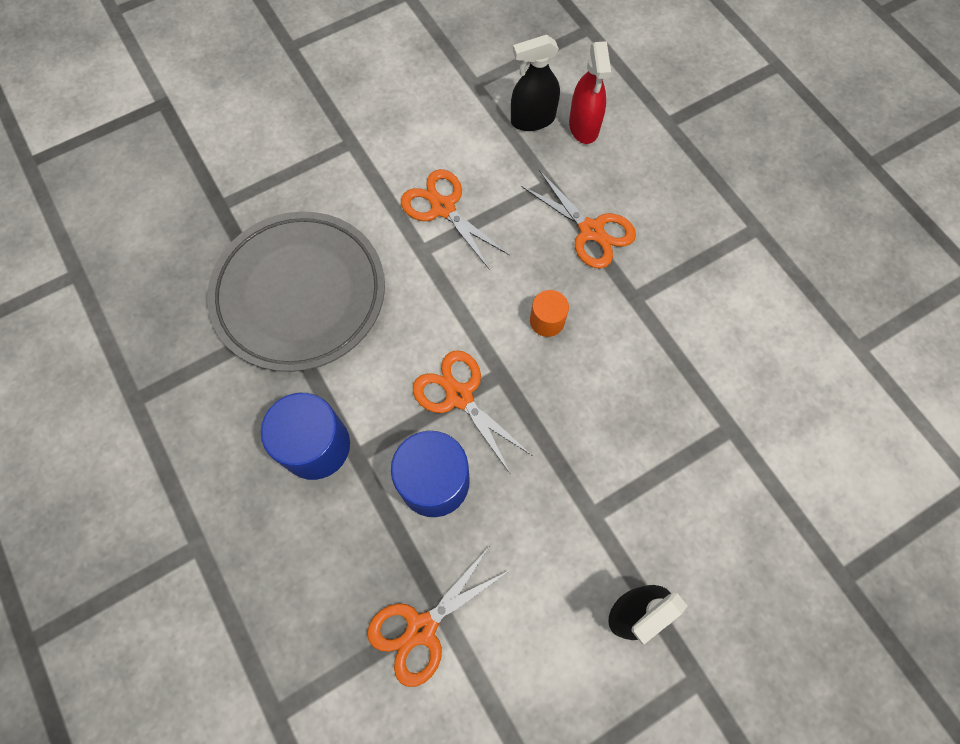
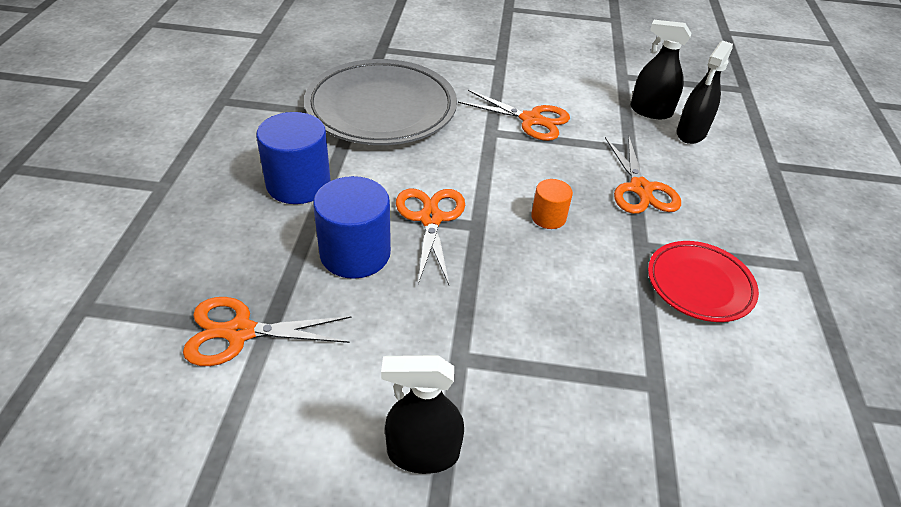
camera: 35 degrees right, 25 degrees down
(443, 208) = (531, 120): orange scissors -> orange scissors turned 120 degrees clockwise
(584, 126) = (691, 133): red spray bottle -> black spray bottle
(699, 308) = (699, 285): none -> red plate

